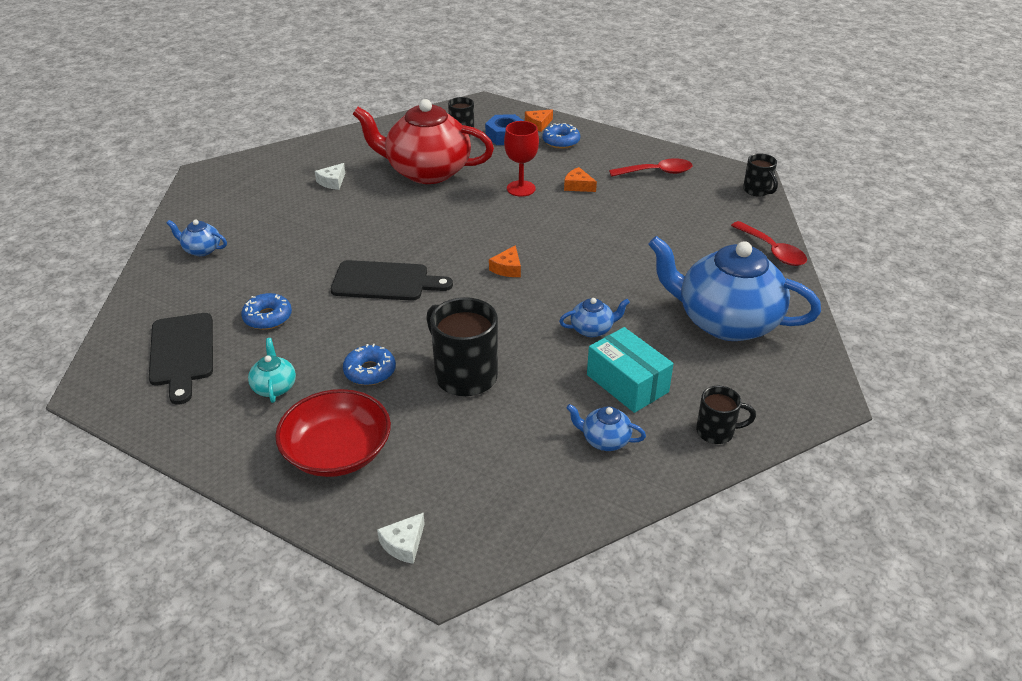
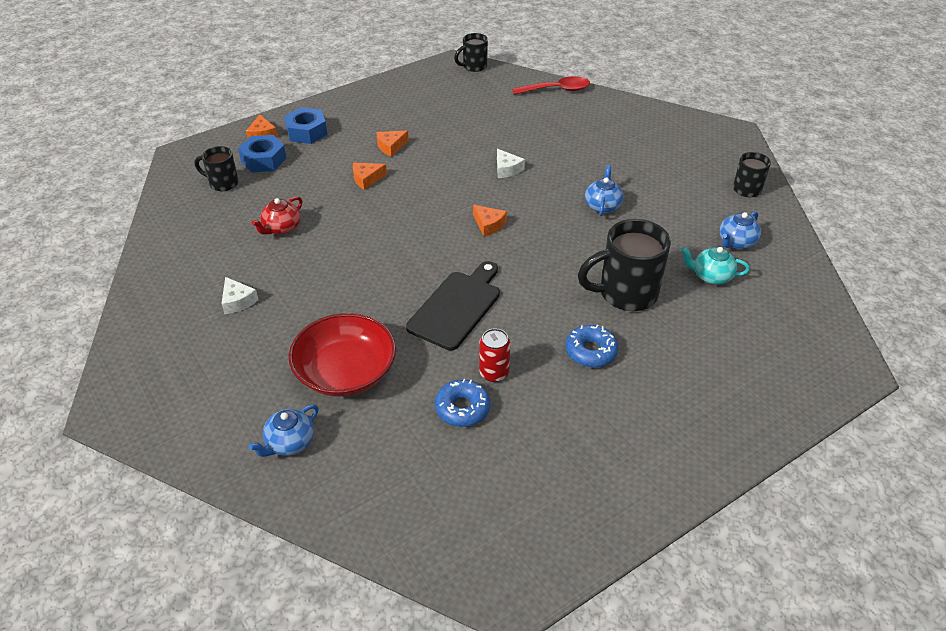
camera: 65 degrees left, 5 degrees up
(182, 353) = (485, 494): black cutting board -> none
(274, 387) = (581, 426): turquoise teapot -> turquoise teapot (711, 276)
(315, 323) = (494, 373): none -> red can
(337, 452) = (693, 400): red bowl -> red bowl (345, 372)
(404, 544) = (816, 384): white cheese -> white cheese (507, 169)
(427, 171) = (281, 228): red teapot -> red teapot, size x0.41
(521, 188) = (367, 179): red goblet -> orange cheese
(561, 141) = (307, 132): blue donut -> blue nut
(627, 383) = (677, 210): turquoise box -> none
(656, 172) = (406, 101): red spoon -> none
(726, 321) = (629, 141): blue teapot -> none
(757, 191) = (474, 66): black mug -> black mug turned 150 degrees clockwise

